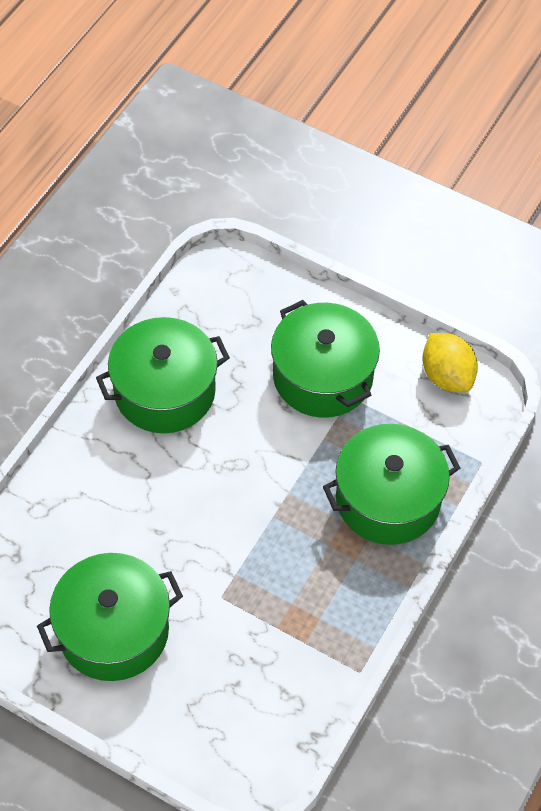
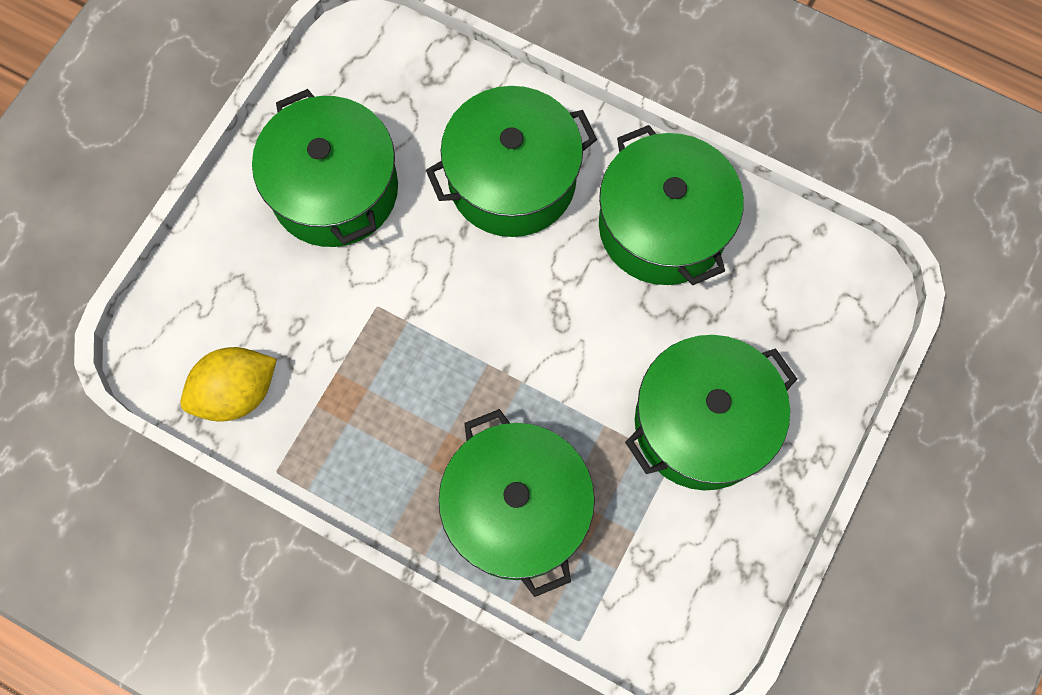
camera: 90 degrees right, 15 degrees up
(116, 494) = (512, 179): none -> green pot
(447, 376) = (716, 596): yellow lemon -> yellow lemon (237, 392)

